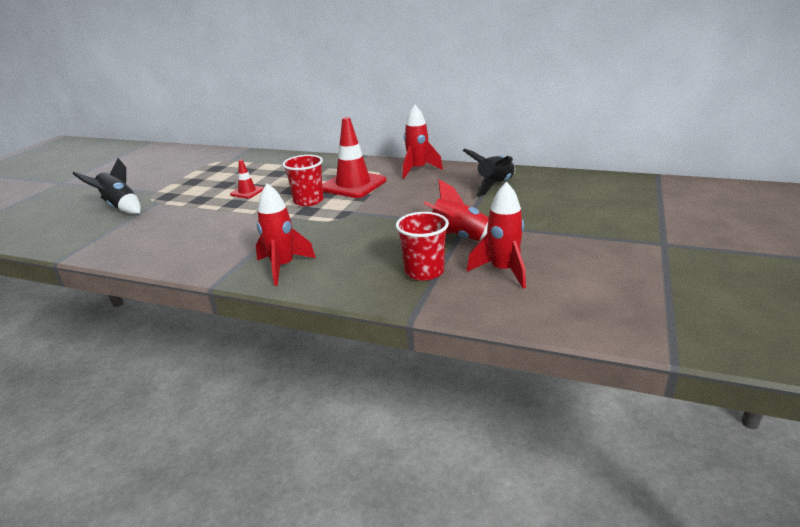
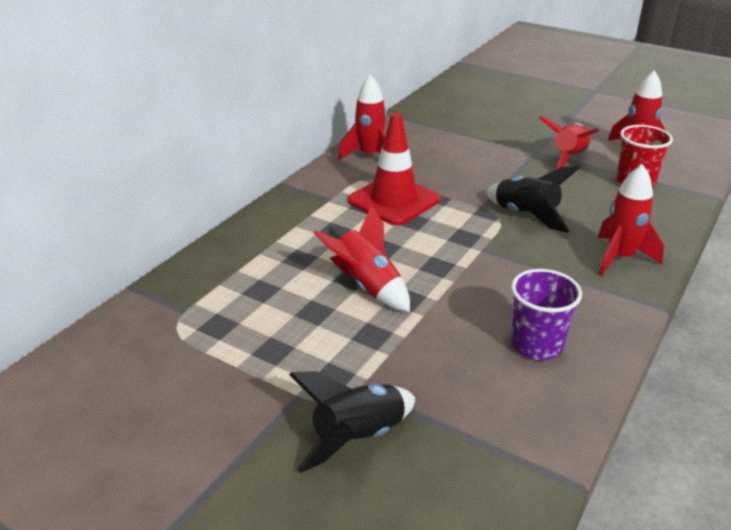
camera: 80 degrees left, 5 degrees up
(179, 242) = (536, 345): none -> purple cup
(247, 192) = (367, 286): red traffic cone -> red rocket
(308, 201) = (432, 235): red cup -> none
(495, 186) = (448, 125): black rocket -> black rocket (525, 215)

